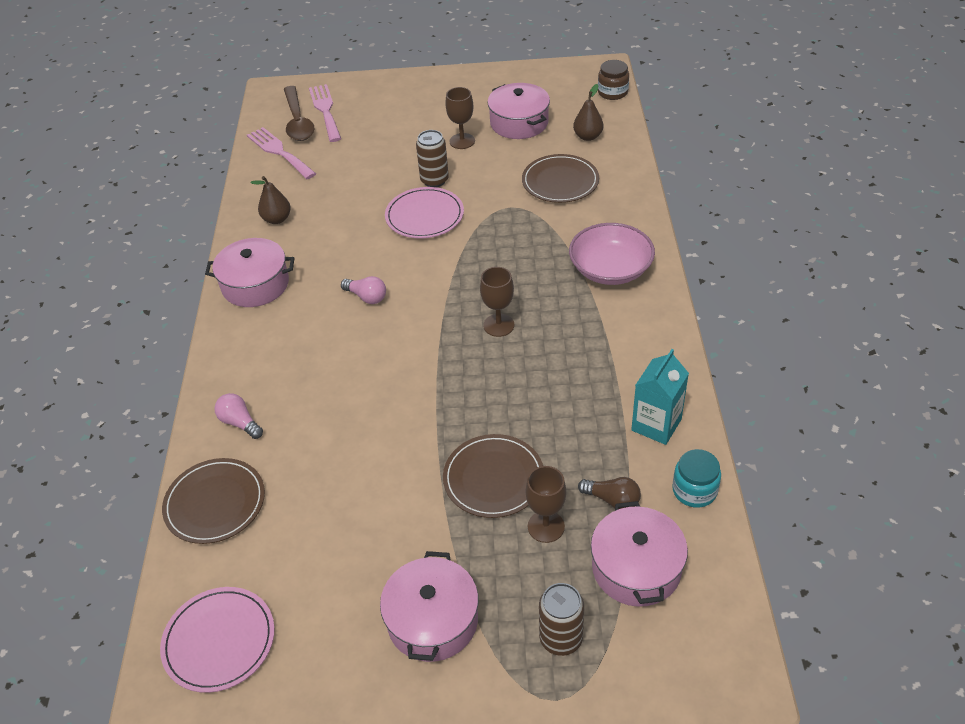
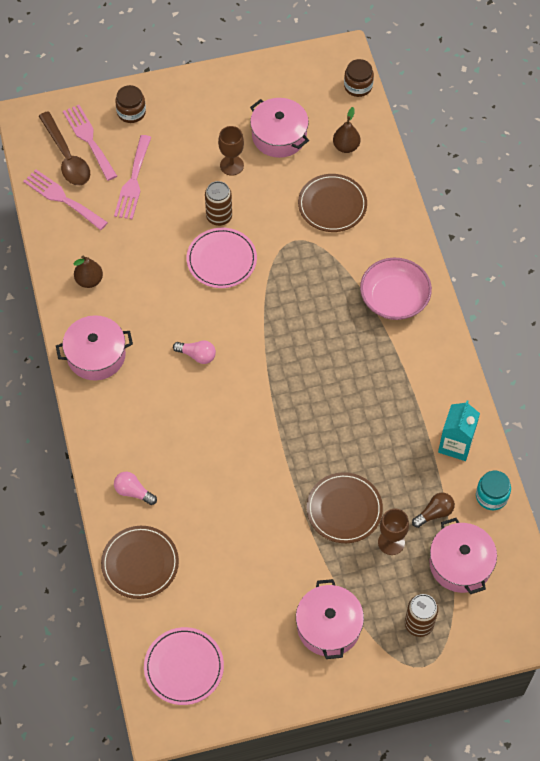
camera: 15 degrees left, 15 degrees up
(356, 145) = (133, 181): none -> pink fork
(375, 94) = (131, 112): none -> brown jar
(498, 325) = (315, 369): brown goblet -> none
(612, 500) = (434, 513): brown light bulb -> brown light bulb turned 45 degrees counterclockwise

